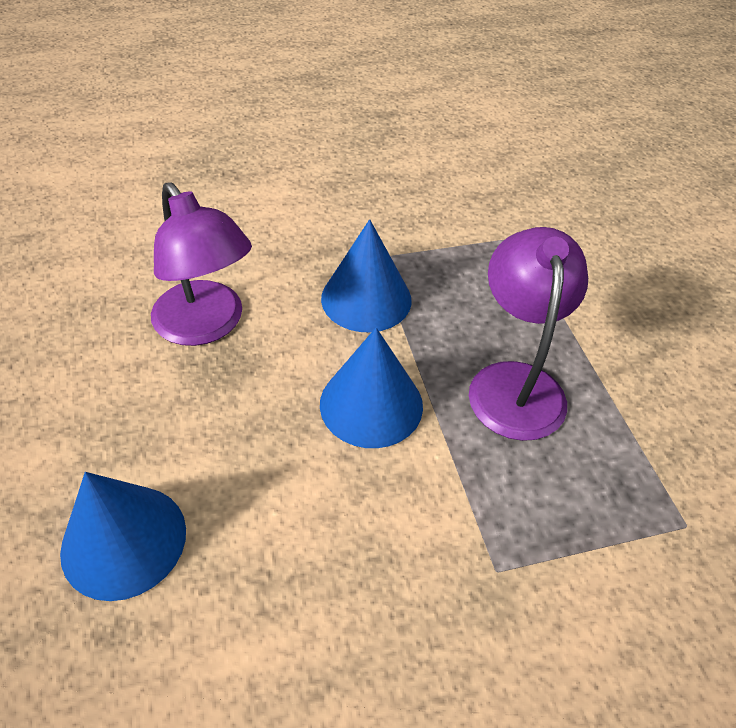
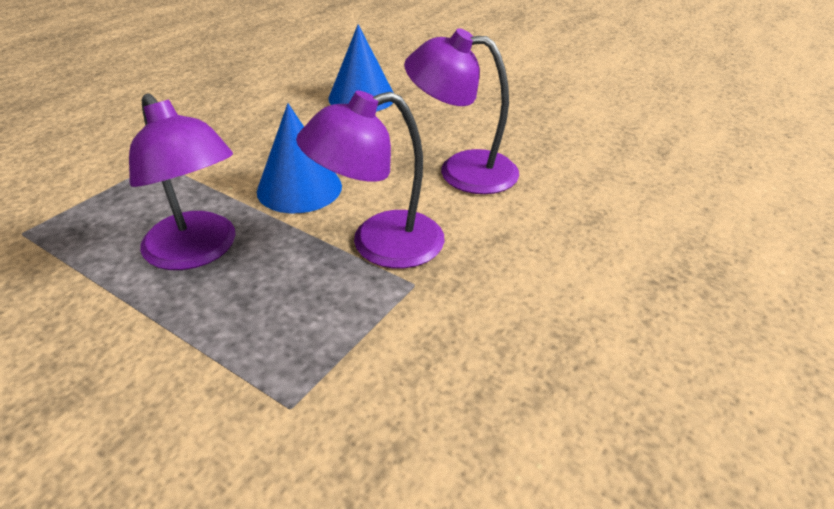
camera: 140 degrees right, 10 degrees down
(366, 299) = (379, 244): blue cone -> purple lamp

